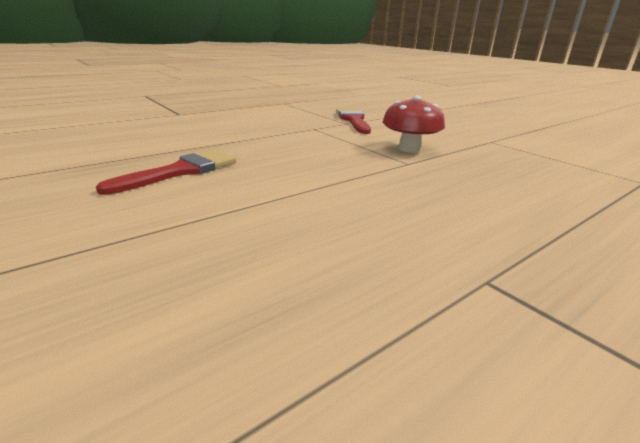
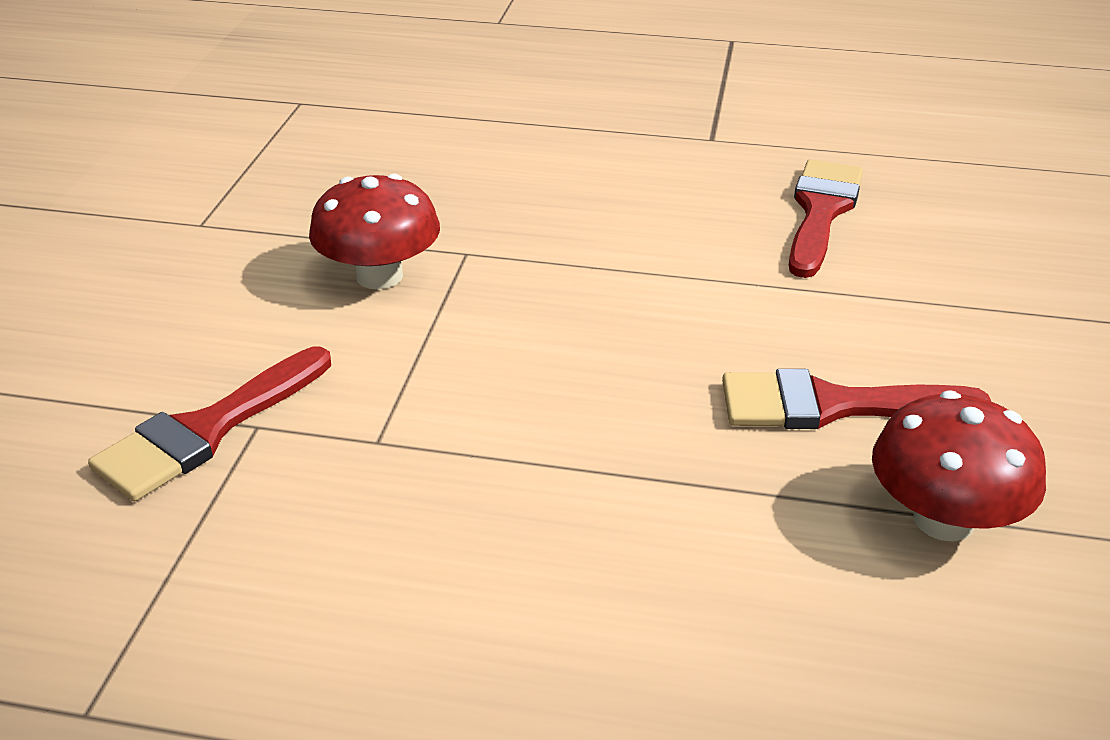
camera: 130 degrees left, 10 degrees up
(107, 160) = (944, 519): none -> red mushroom
(303, 256) = (821, 212): none -> red brush

